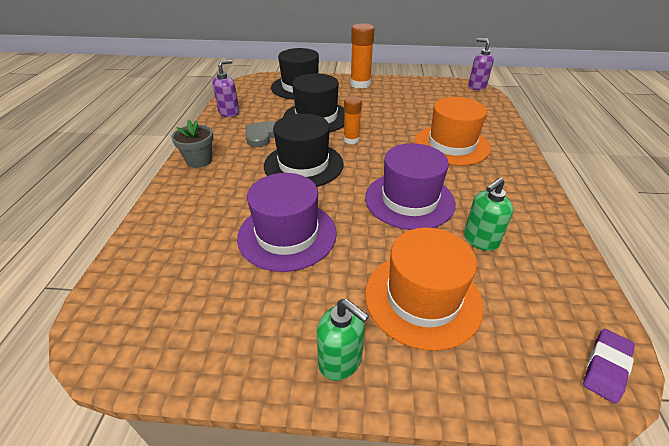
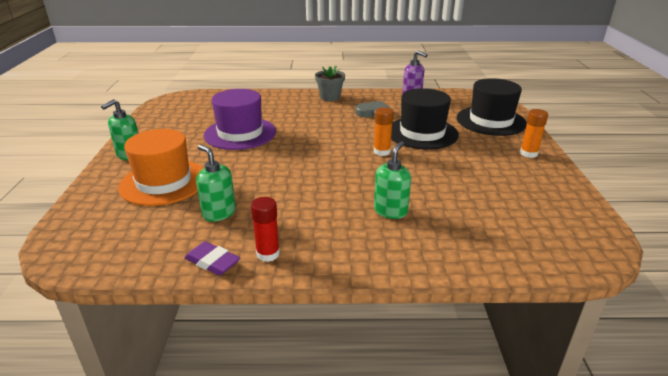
camera: 85 degrees right, 10 degrees down
(303, 165) = (331, 133): black hat -> none
(360, 84) = (528, 153): orange glue stick -> orange glue stick, size x0.63
(409, 200) = (279, 180): purple hat -> none
(451, 145) = (390, 211): orange hat -> green soap dispenser
(476, 86) = (607, 252): purple soap dispenser -> none
(532, 206) = (268, 254): none -> red glue stick
(606, 367) = (68, 254): purple eraser -> purple eraser (212, 262)

